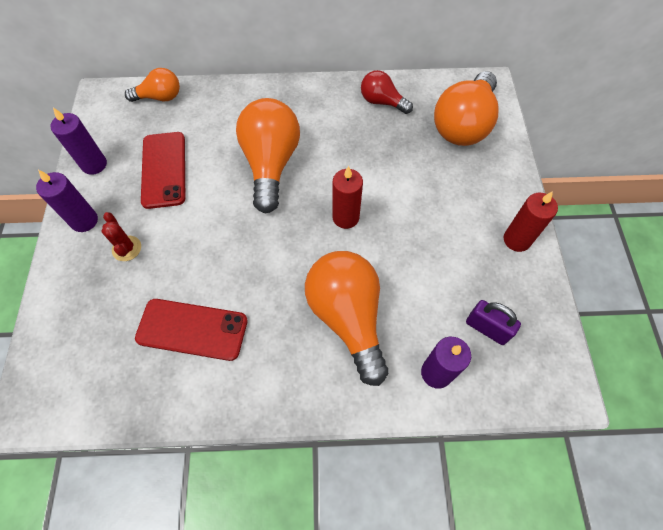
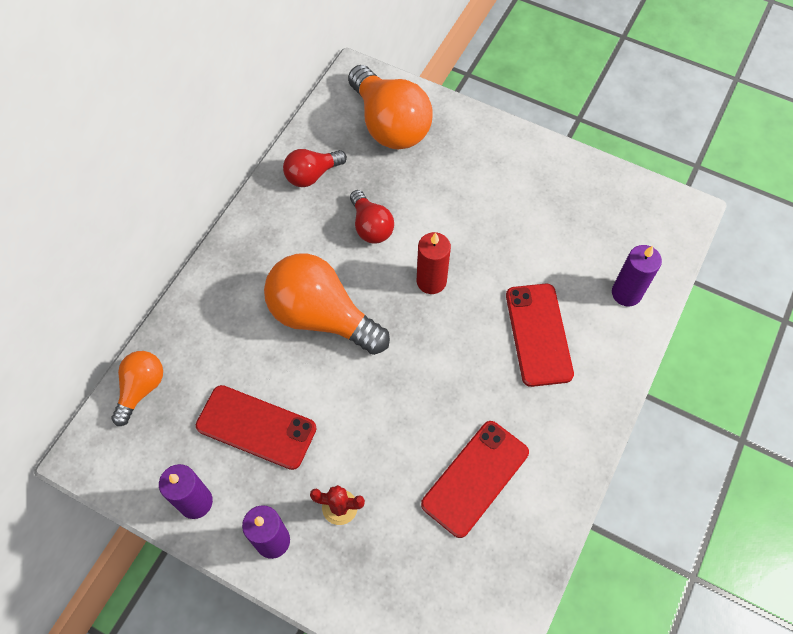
camera: 60 degrees left, 0 degrees up
(348, 317) = (538, 334): orange light bulb -> red phone
(365, 156) = (371, 226): none -> red light bulb
(487, 328) = (607, 233): purple padlock -> none
(516, 240) = (538, 160): red candle -> none

